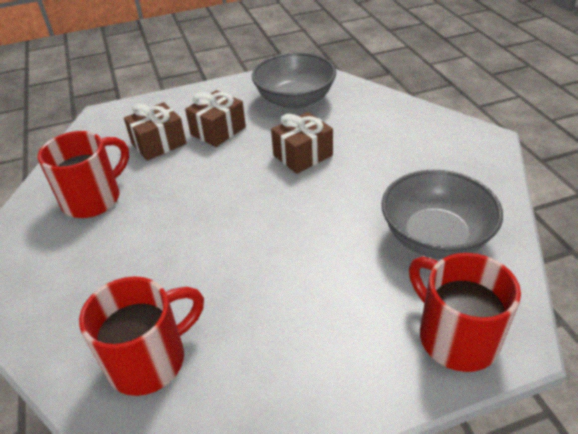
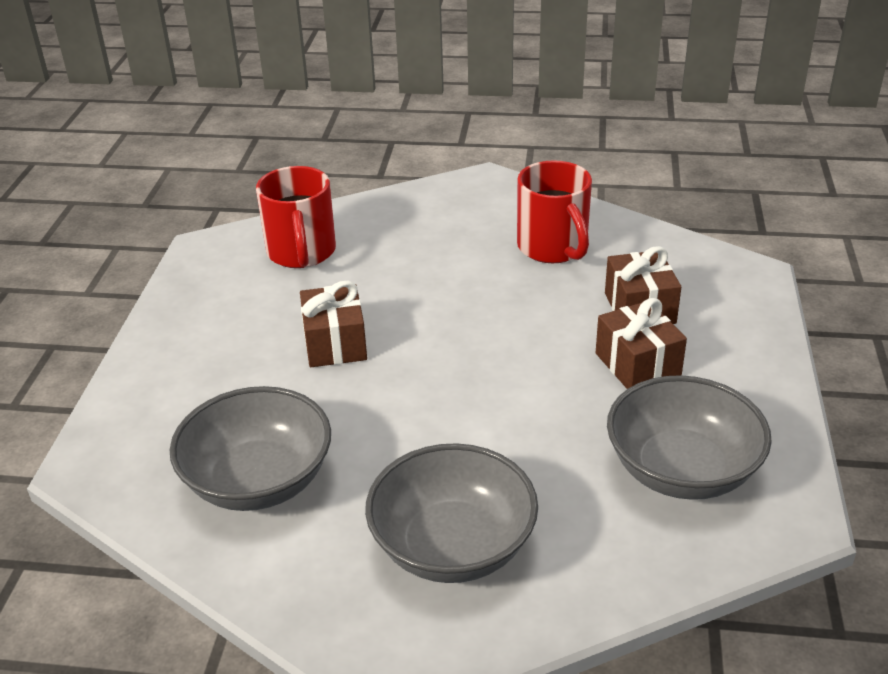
camera: 115 degrees right, 5 degrees down
(303, 155) = (515, 427): brown gift -> brown gift (335, 343)
(406, 146) = (453, 546): none -> grey bowl
(455, 336) = (135, 428): red mug -> none

